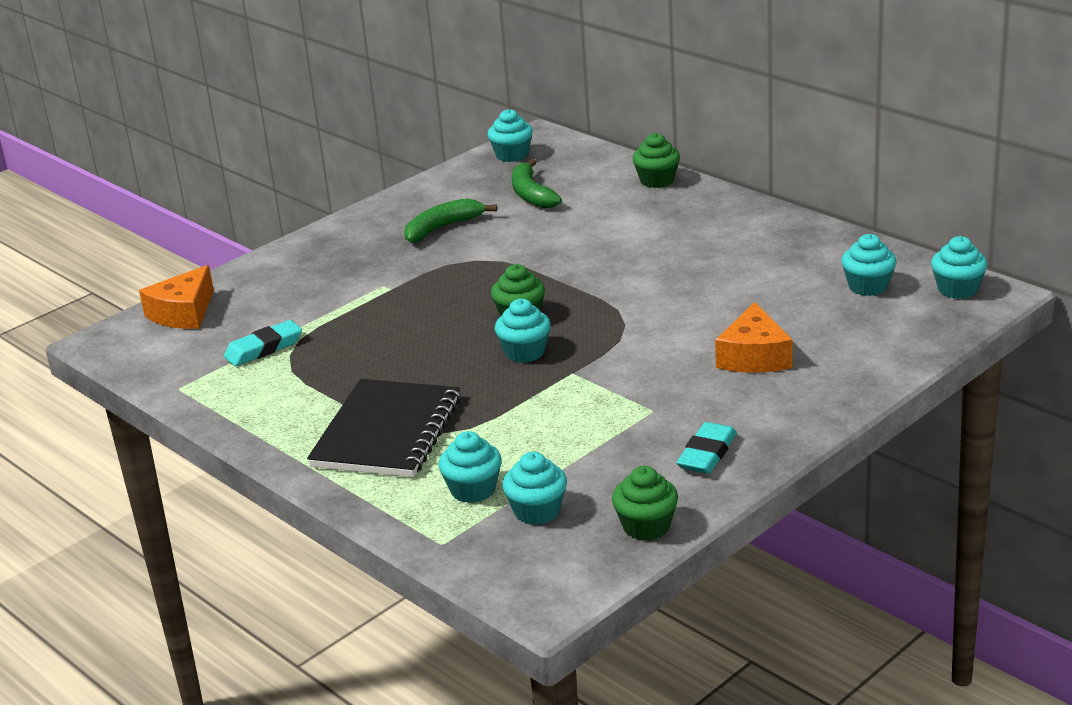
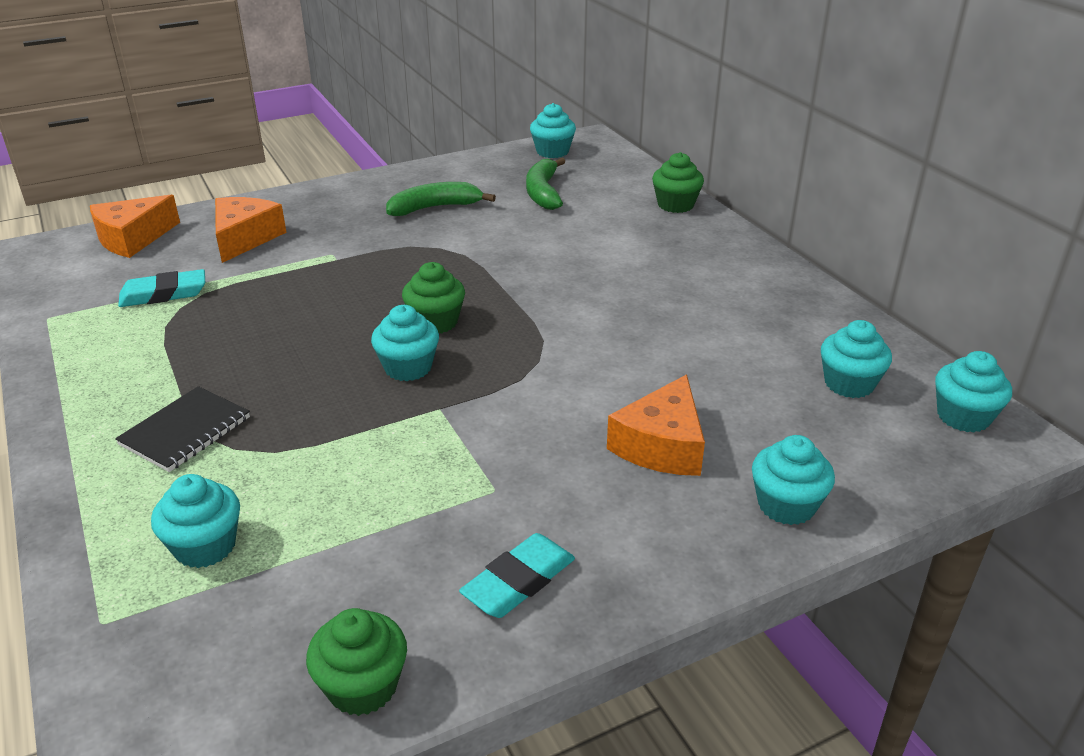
camera: 15 degrees right, 5 degrees up
(290, 290) = (244, 238): none -> orange cheese
(387, 432) = (185, 431): black notebook -> black notebook, size x0.58
(537, 511) = (249, 608): turquoise cupcake -> turquoise cupcake (786, 505)

